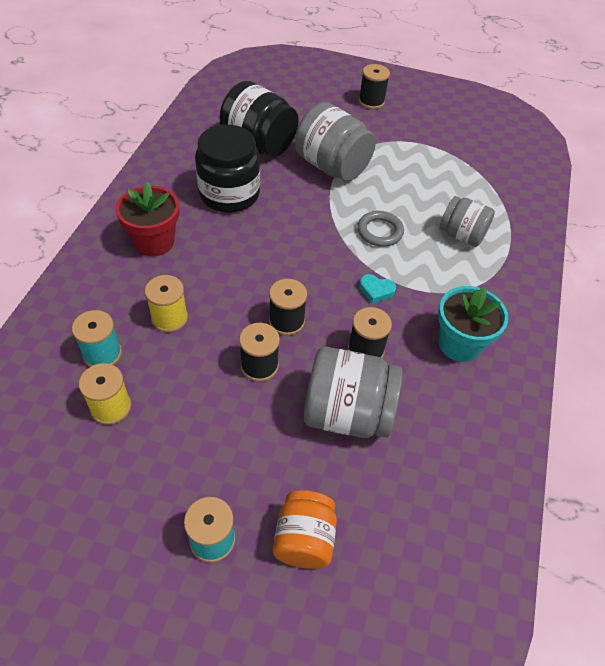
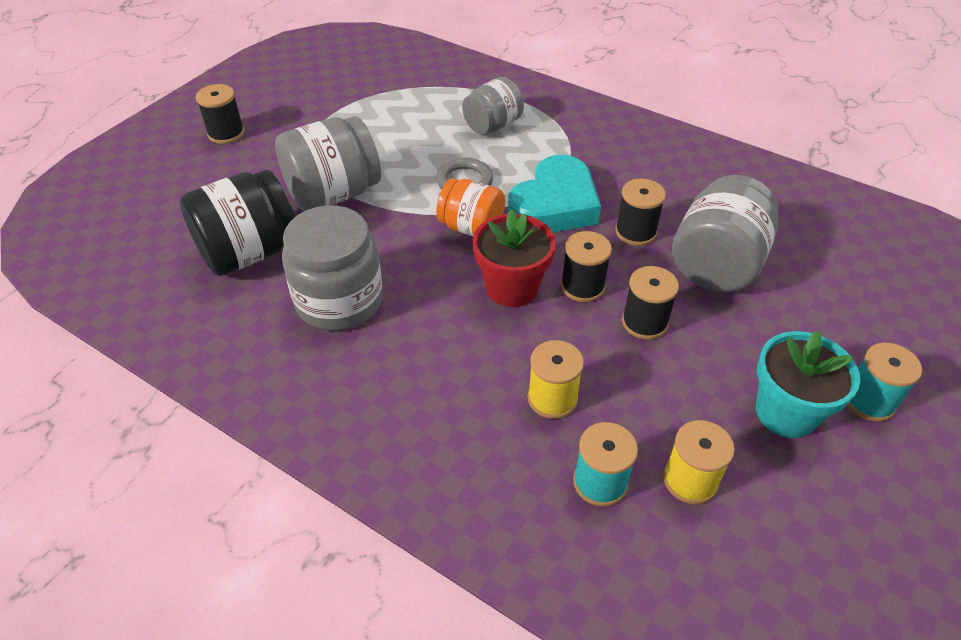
camera: 70 degrees left, 5 degrees down
(154, 242) = (403, 398): red flower pot -> red flower pot (512, 288)
(229, 194) = (339, 301): black jar -> grey jar
(304, 539) = (863, 327): orange jar -> orange jar (471, 227)
(376, 291) = (554, 205): turquoise heart -> turquoise heart, size x2.44
(459, 344) = (640, 166): turquoise flower pot -> turquoise flower pot (786, 412)

